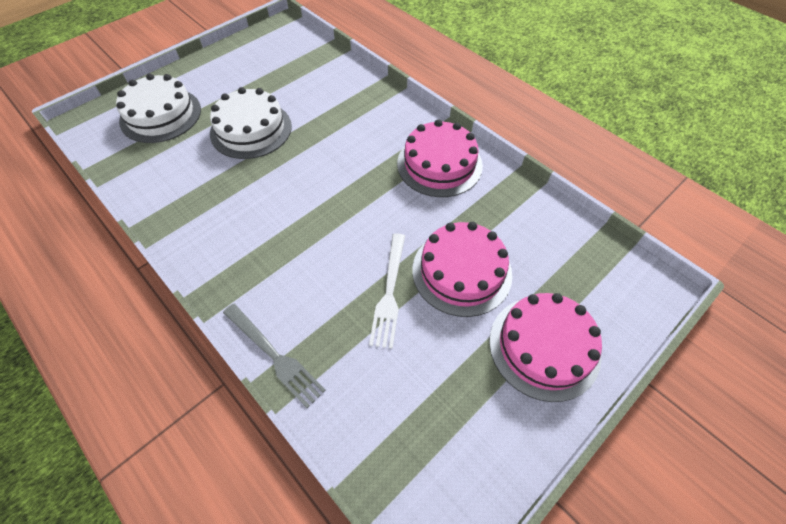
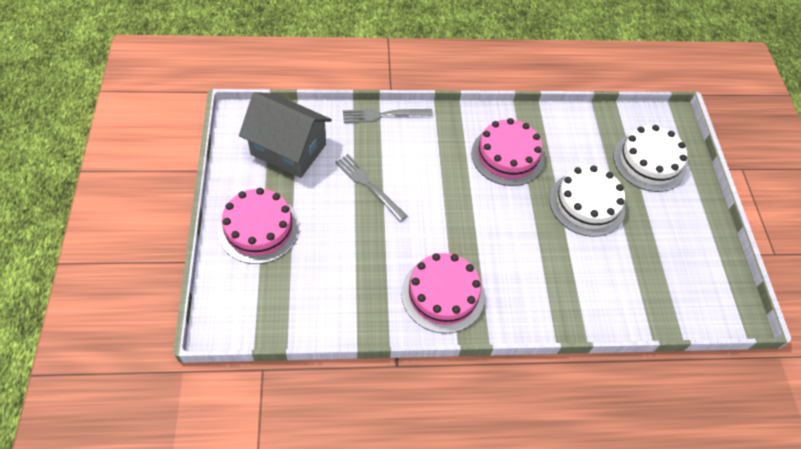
camera: 125 degrees right, 0 degrees up
(389, 293) = (368, 185): white fork -> grey fork
(424, 416) = (288, 149): none -> grey house
(461, 271) = (344, 231): pink cake -> pink cake (507, 156)

